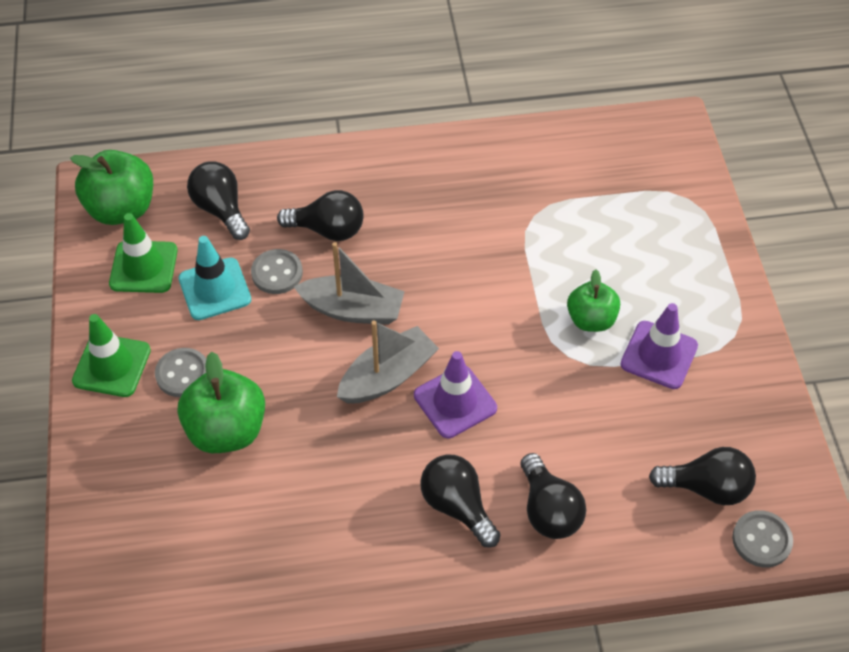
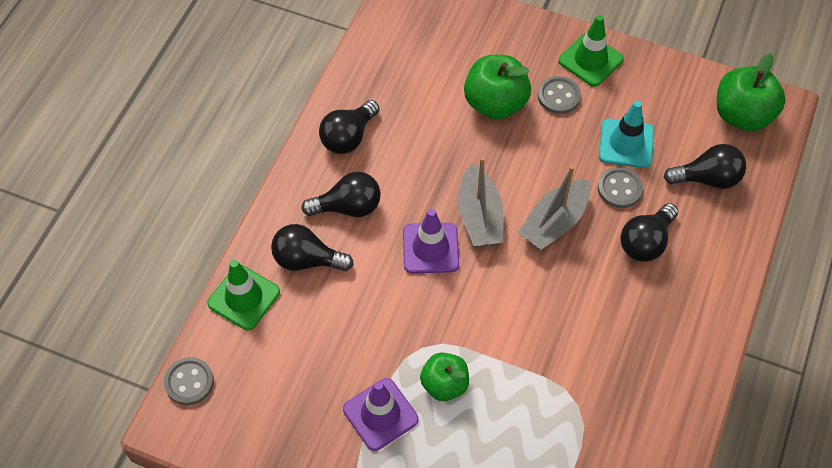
camera: 120 degrees right, 5 degrees up
(143, 267) = (673, 108): green traffic cone -> green traffic cone (244, 297)
(706, 487) = (252, 373): black light bulb -> black light bulb (348, 137)

